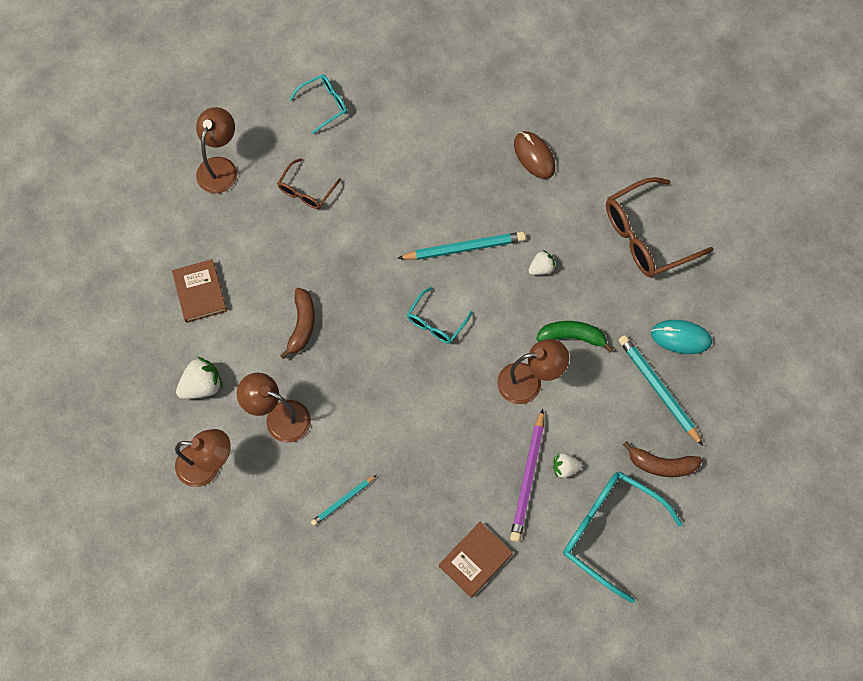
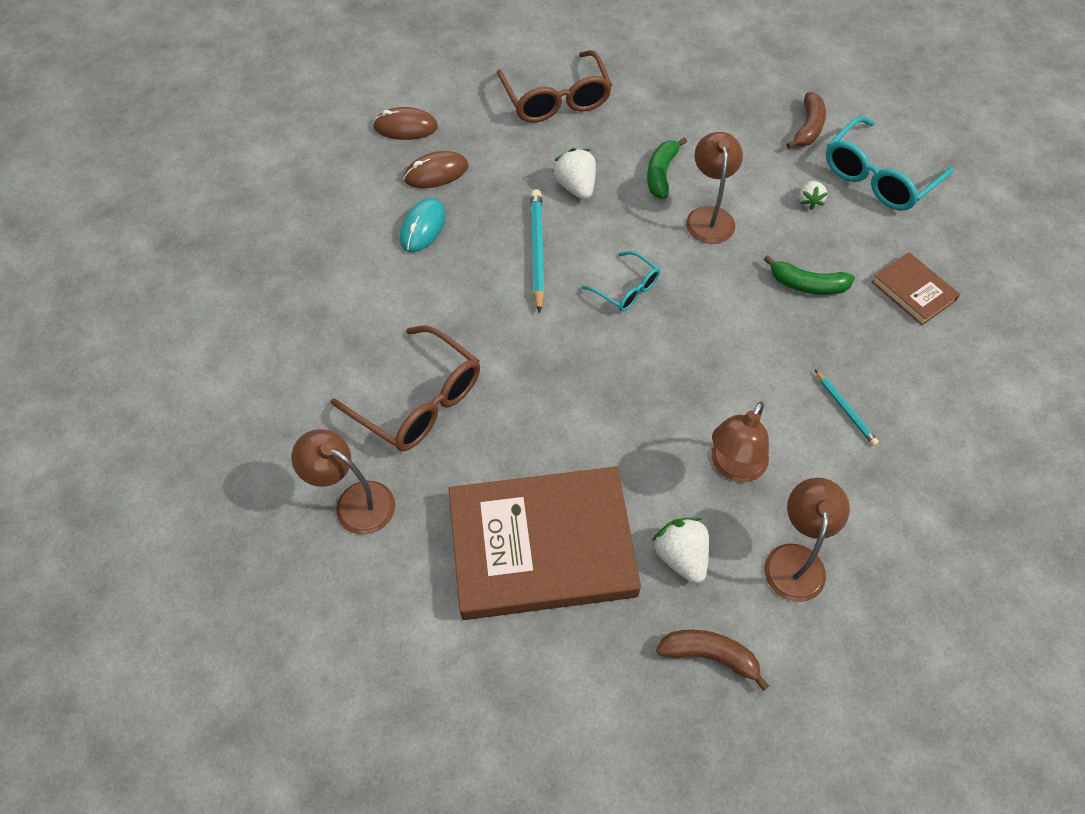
camera: 80 degrees left, 10 degrees down
(200, 292) = (542, 546): brown book -> brown book, size x2.20
(302, 325) = (610, 427): brown banana -> brown banana (710, 656)
(306, 191) = (419, 401): brown glasses -> brown glasses, size x1.80
(324, 104) = (298, 367): turquoise glasses -> none
(466, 468) = (807, 285): none -> green banana
(528, 478) = (820, 233): purple pencil -> none
(541, 268) = (576, 187): white strawberry -> white strawberry, size x1.62
(582, 121) = (406, 127): none -> brown mouse
(658, 389) = (727, 117): turquoise pencil -> none
(681, 337) = (673, 92): turquoise mouse -> turquoise mouse (423, 227)

